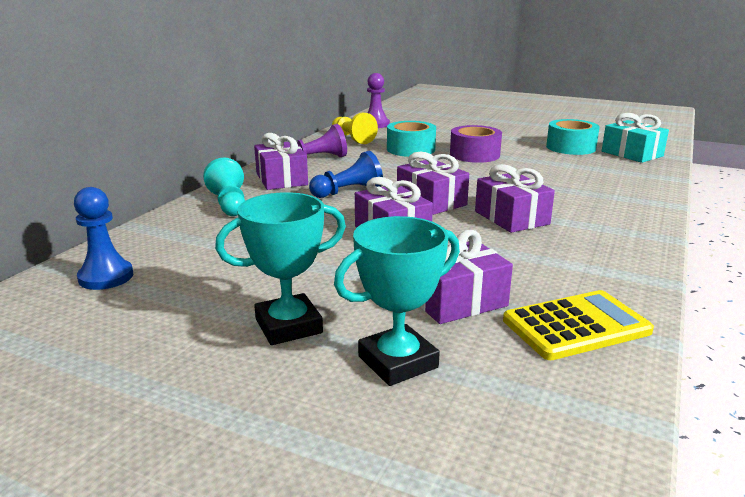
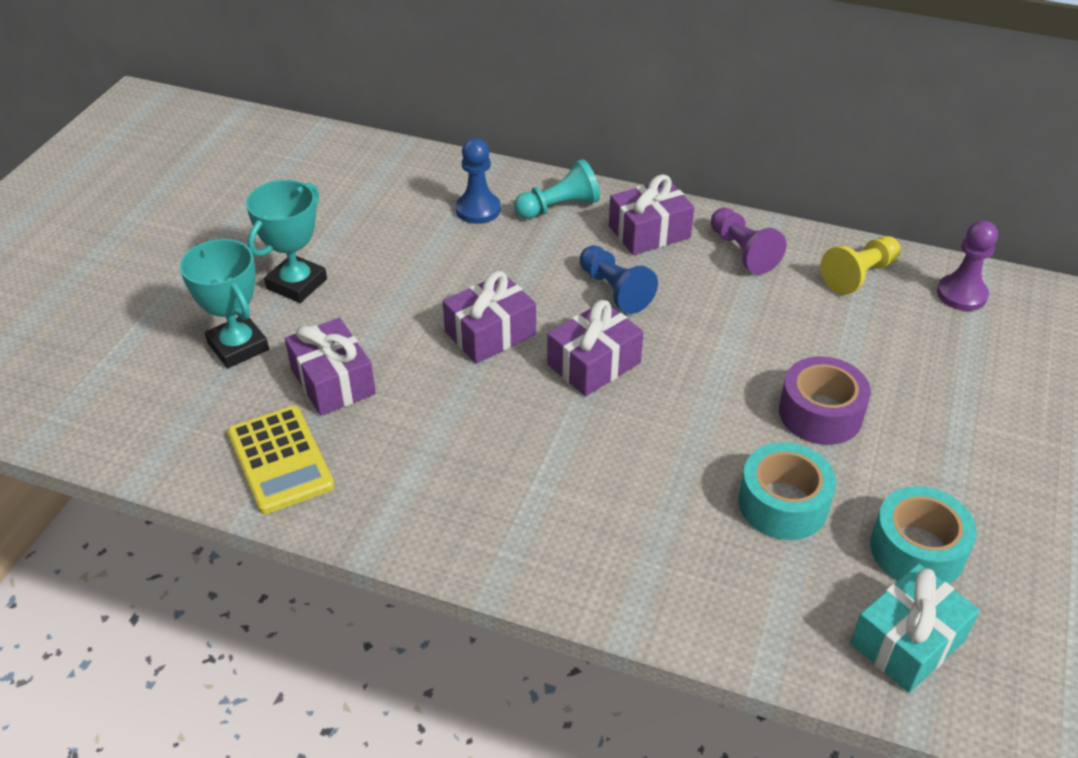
camera: 85 degrees right, 20 degrees up
(106, 277) = (384, 175): blue pawn -> blue pawn (478, 210)
(288, 326) = (297, 284): turquoise trophy -> turquoise trophy turned 60 degrees clockwise
(410, 149) = (824, 340): turquoise tape -> turquoise tape (783, 504)
(511, 218) = (547, 437): purple gift -> none

